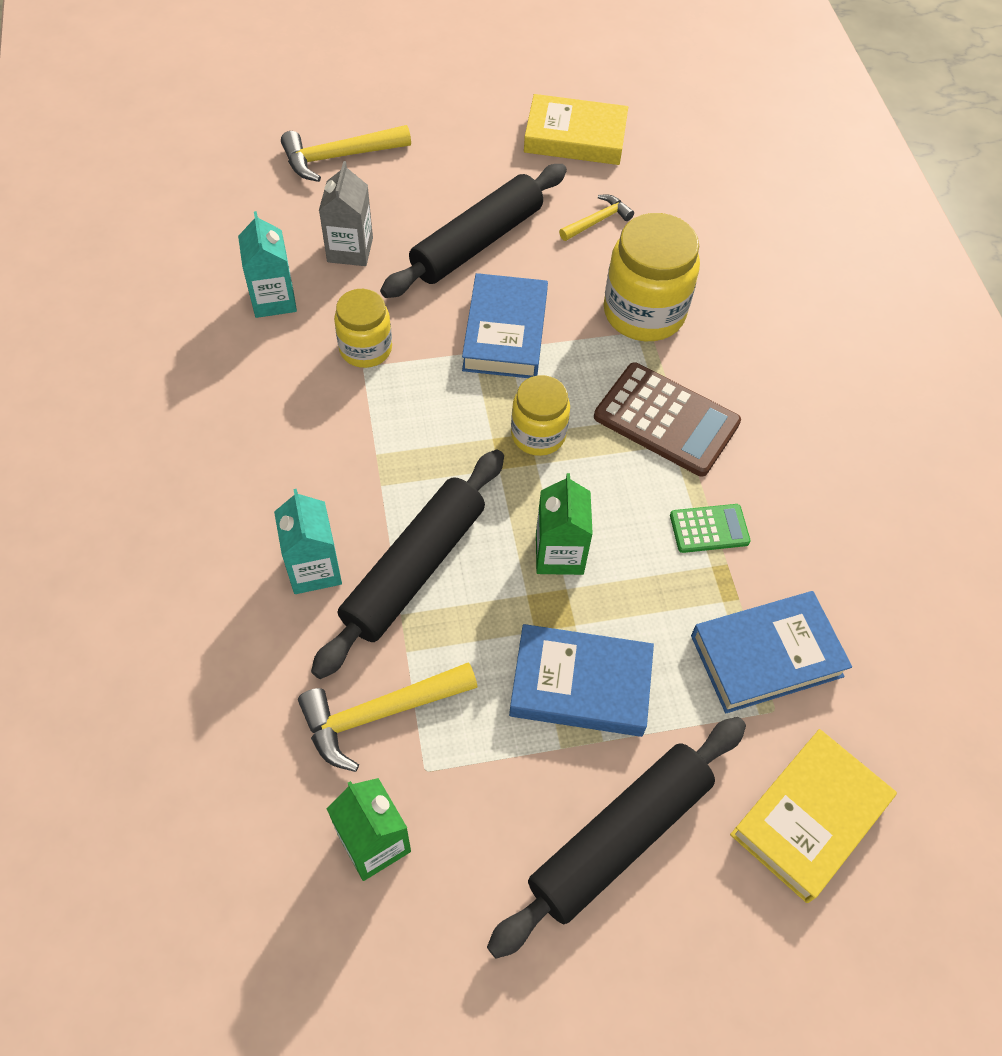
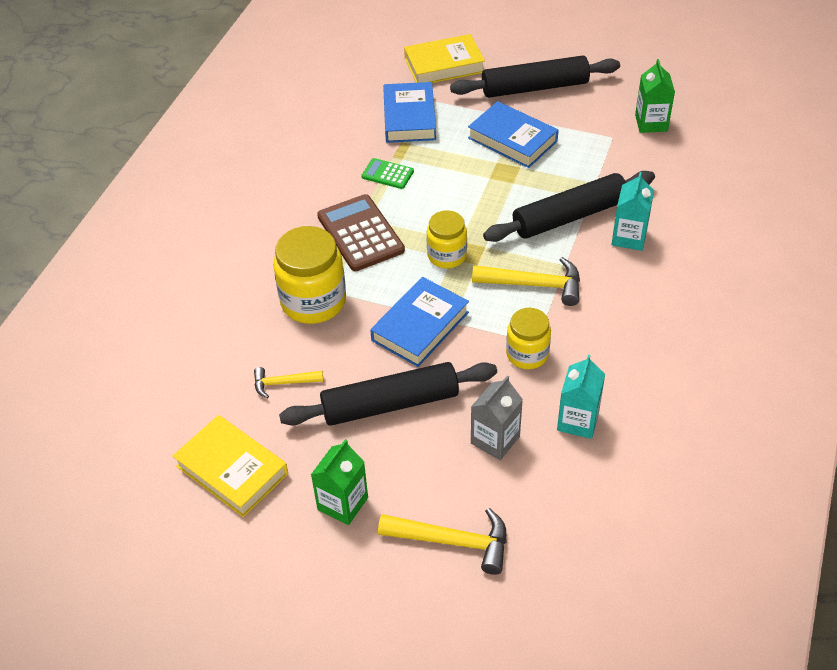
camera: 145 degrees left, 10 degrees down
(380, 713) = (624, 164): yellow hammer -> yellow hammer (534, 285)
(559, 554) = (481, 193): green carton -> green carton (342, 503)
(766, 656) = (409, 117): blue book -> blue book turned 75 degrees clockwise

